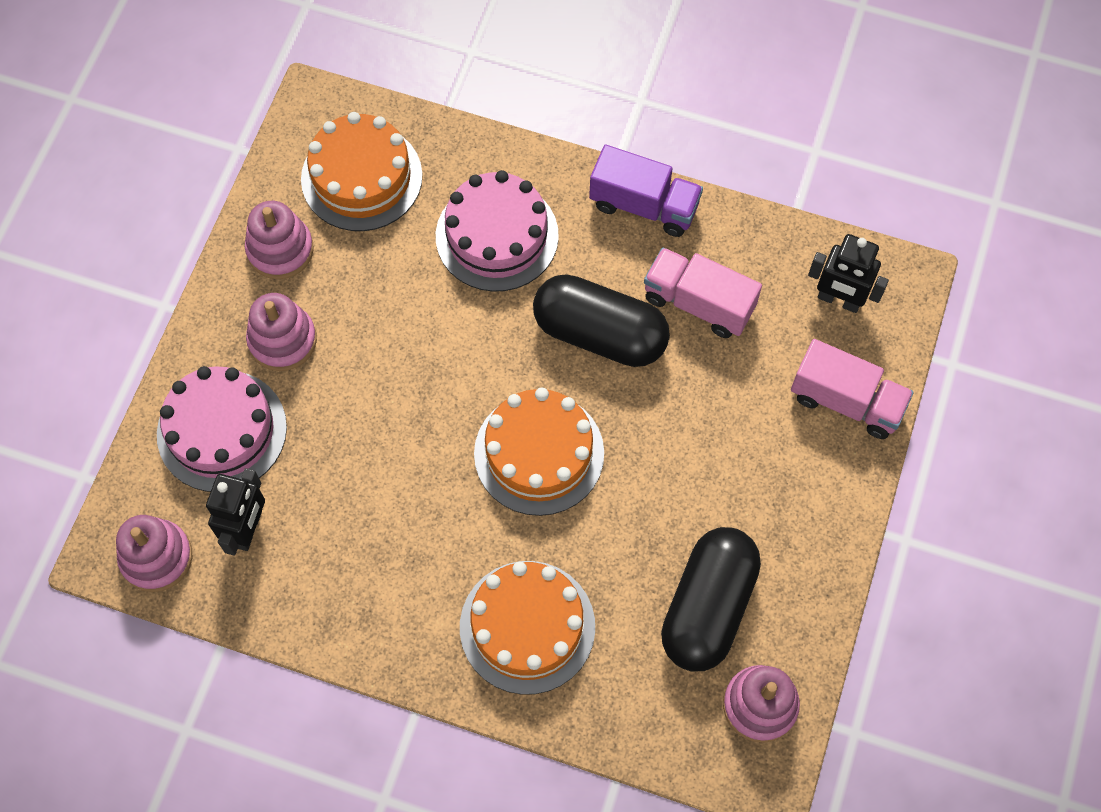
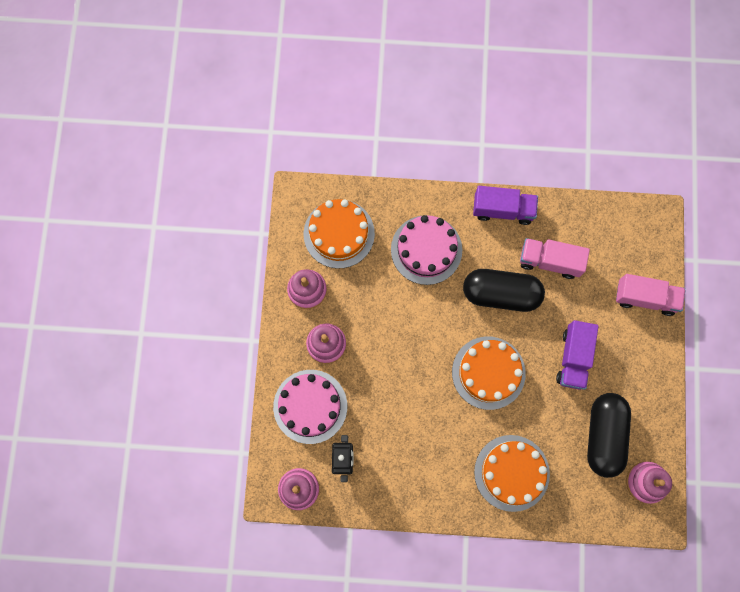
camera: 15 degrees left, 10 degrees up
(692, 466) = (573, 358): none -> purple truck
(838, 300) = (625, 239): black robot -> none

